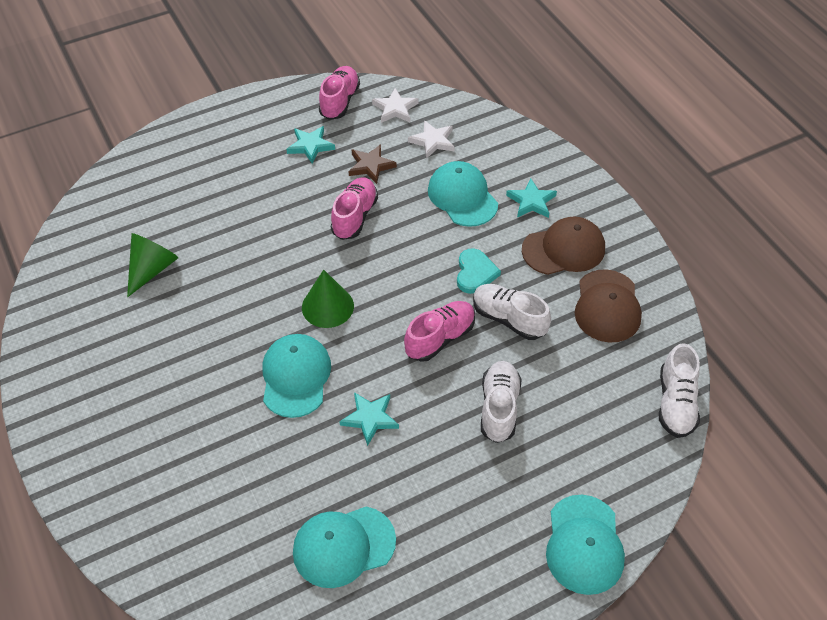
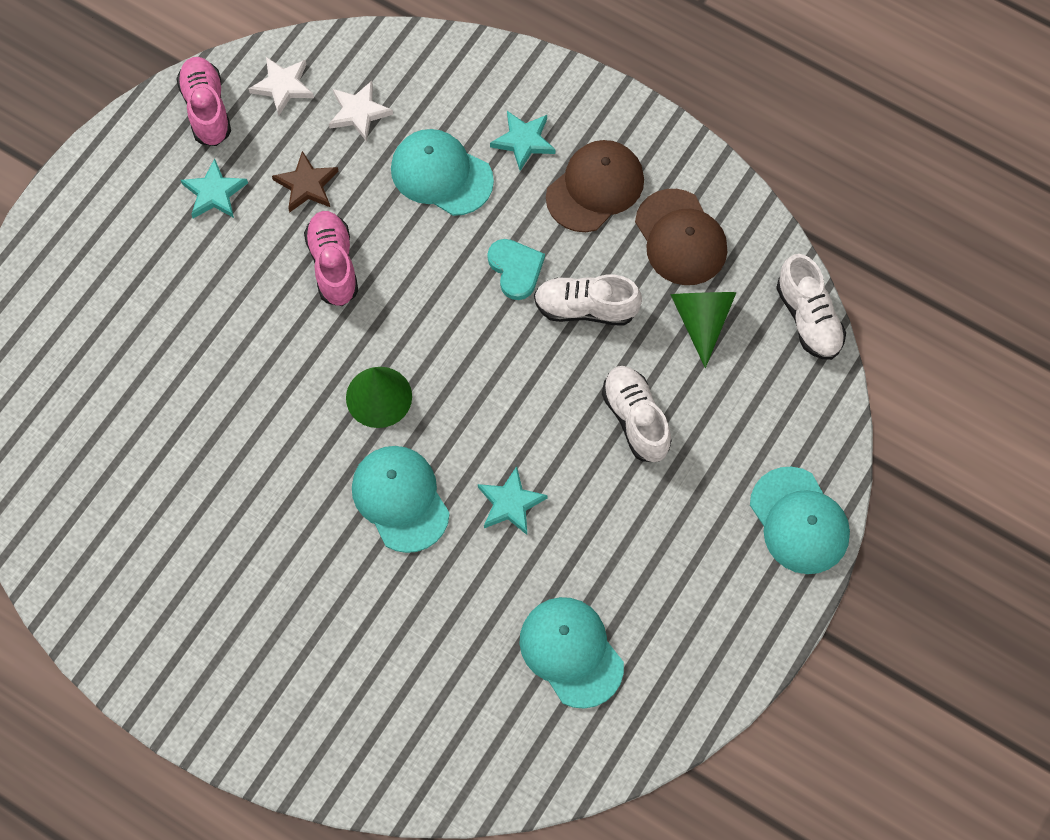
camera: 30 degrees left, 15 degrees up
(152, 269) = (142, 456): green cone -> green cone (701, 321)
(343, 546) = (571, 652): turquoise cap -> turquoise cap turned 105 degrees clockwise
(440, 338) = (526, 371): pink shoe -> none

